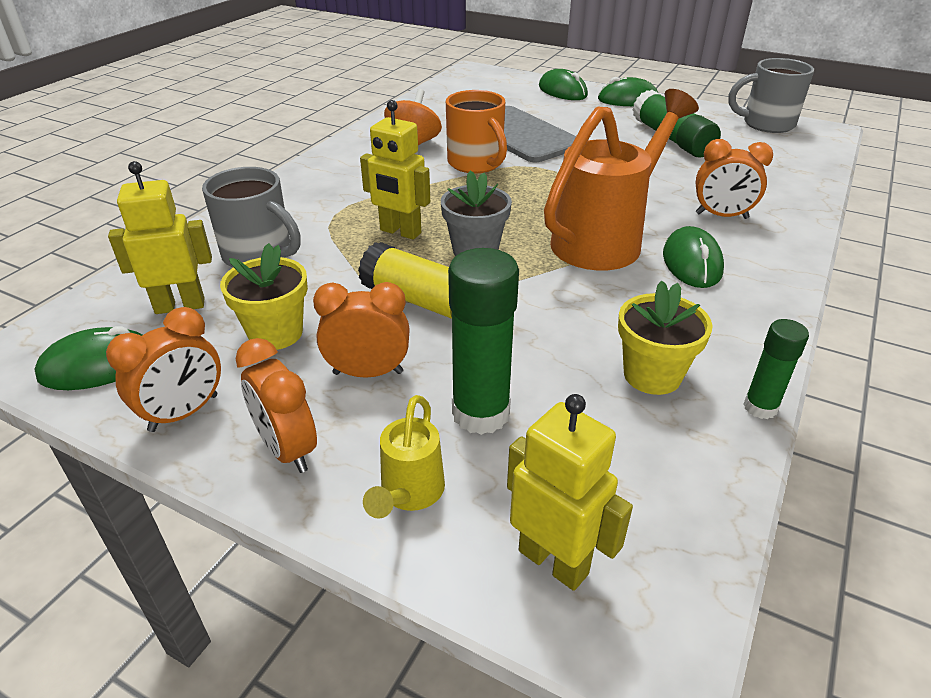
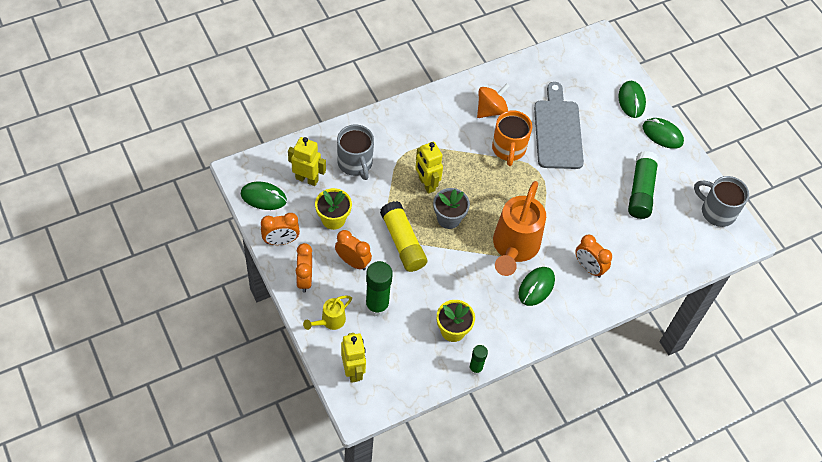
camera: 30 degrees right, 20 degrees up
(605, 239) = (514, 248): orange watering can -> orange watering can turned 120 degrees clockwise

